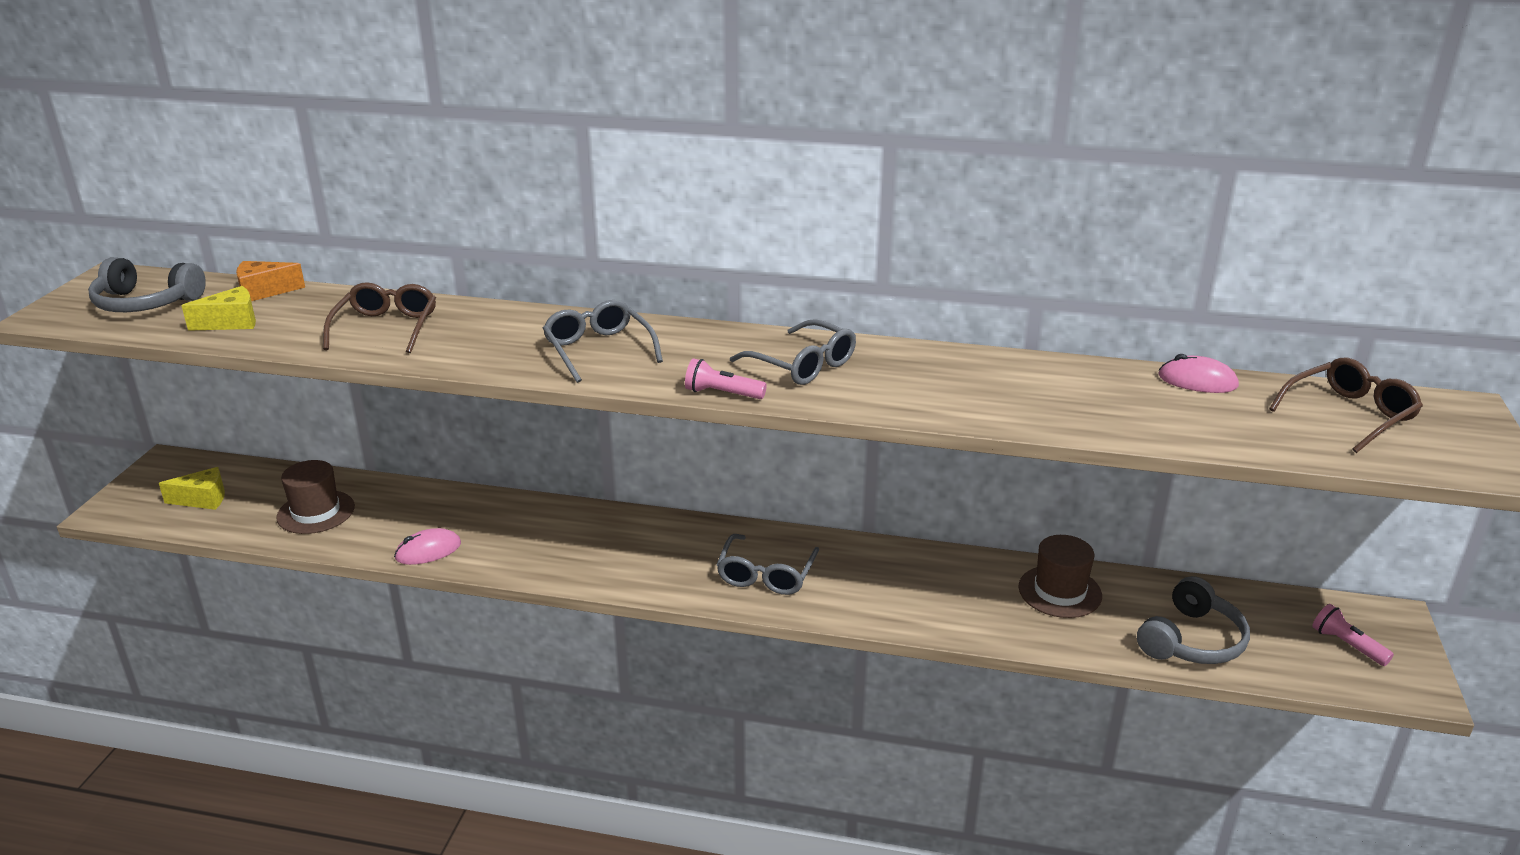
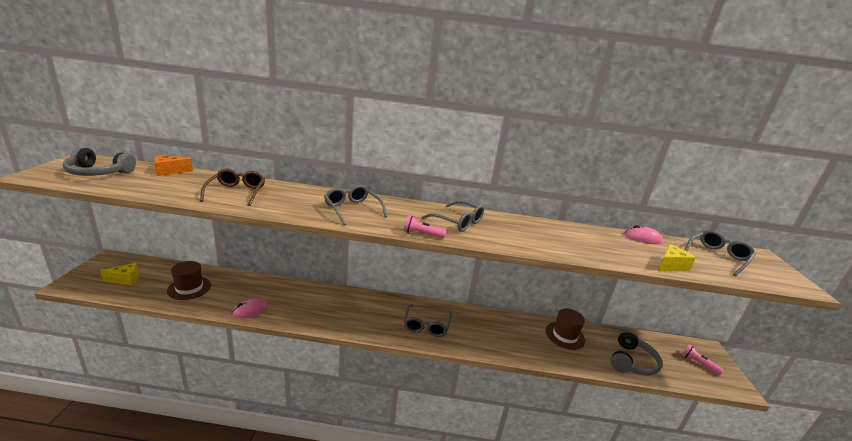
camera: 10 degrees left, 5 degrees down
(232, 322) = (148, 185): yellow cheese -> yellow cheese (670, 266)
(1349, 414) = (717, 257): brown glasses -> grey glasses

